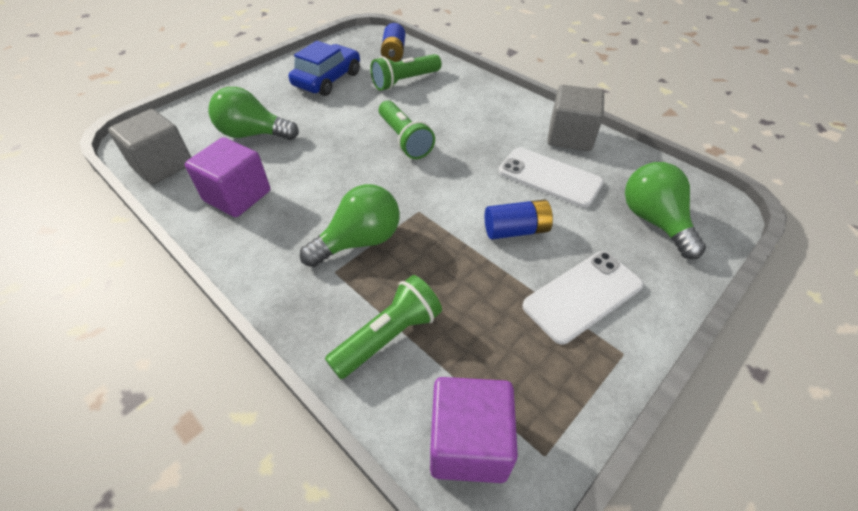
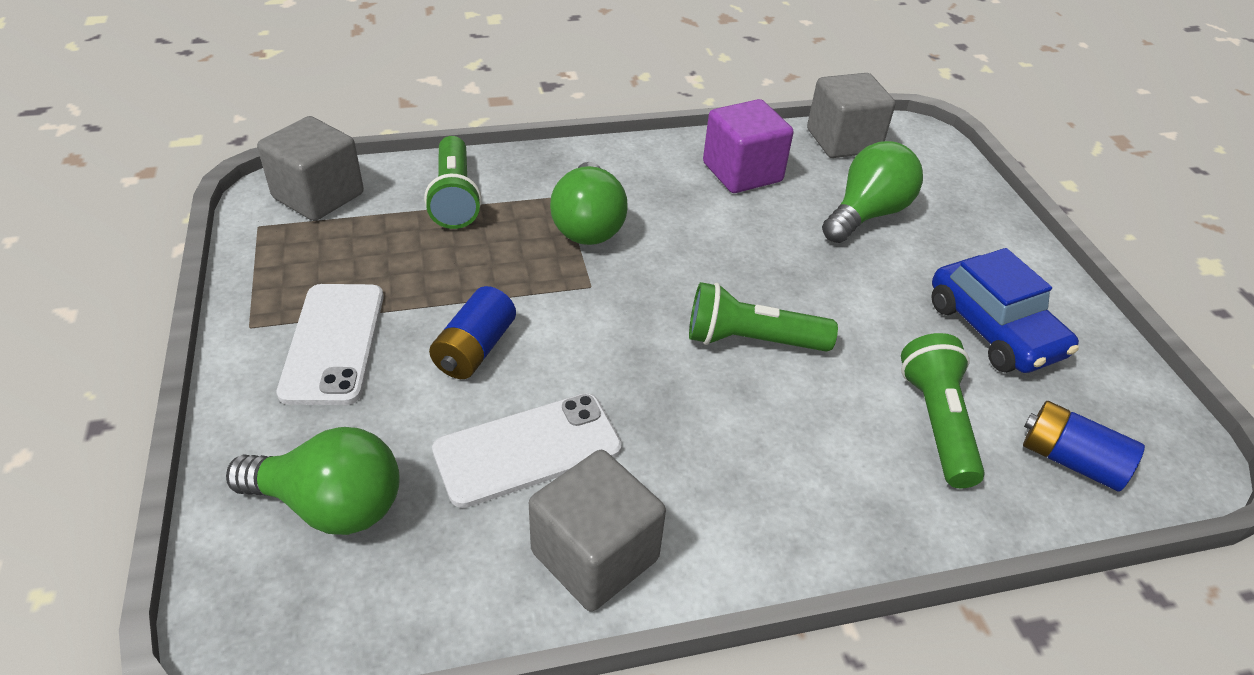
camera: 120 degrees right, 5 degrees down
(468, 443) = (318, 196): purple cube -> grey cube

